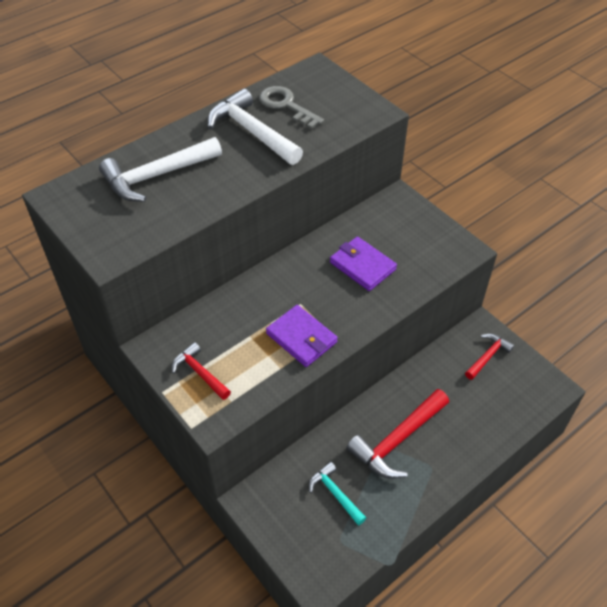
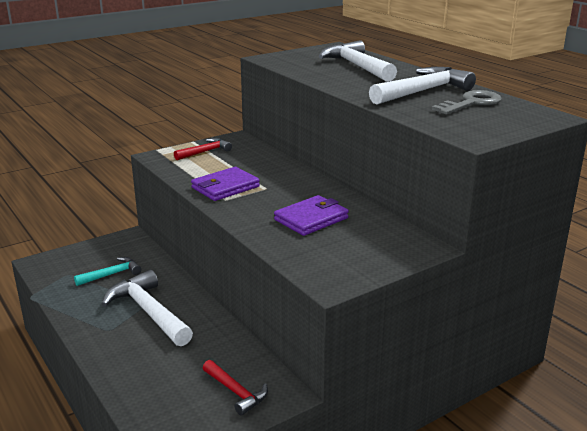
camera: 95 degrees right, 25 degrees down
(397, 440) = (149, 312): red hammer -> white hammer

